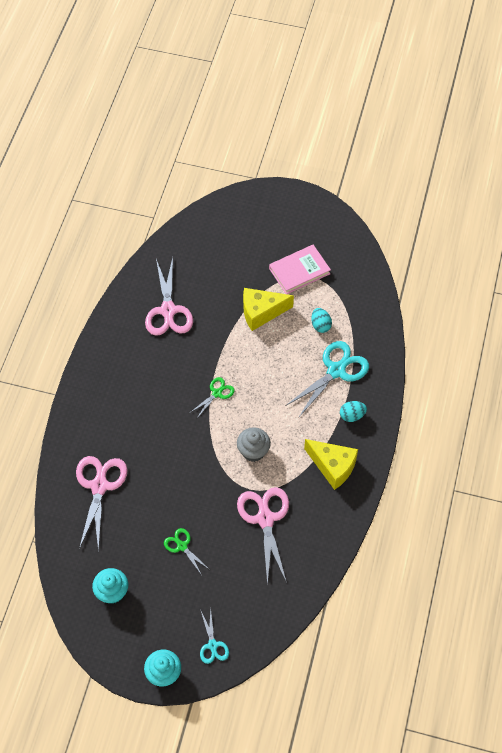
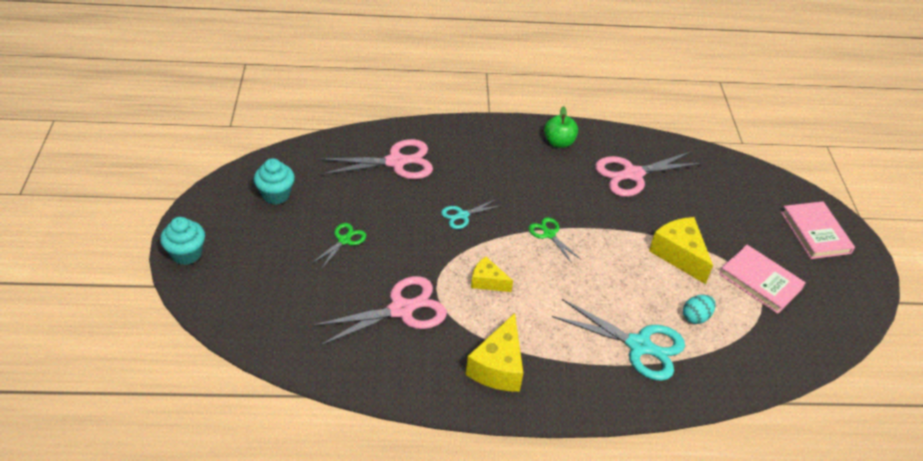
camera: 70 degrees right, 15 degrees down
(113, 351) = (559, 142): none -> green apple
(212, 645) = (226, 290): turquoise scissors -> turquoise scissors (462, 215)
(217, 393) = (549, 234): green scissors -> green scissors turned 150 degrees counterclockwise
(253, 451) = (487, 281): grey cupcake -> yellow cheese
(264, 214) = (815, 233): none -> pink book
(352, 415) = (581, 375): turquoise egg -> none

